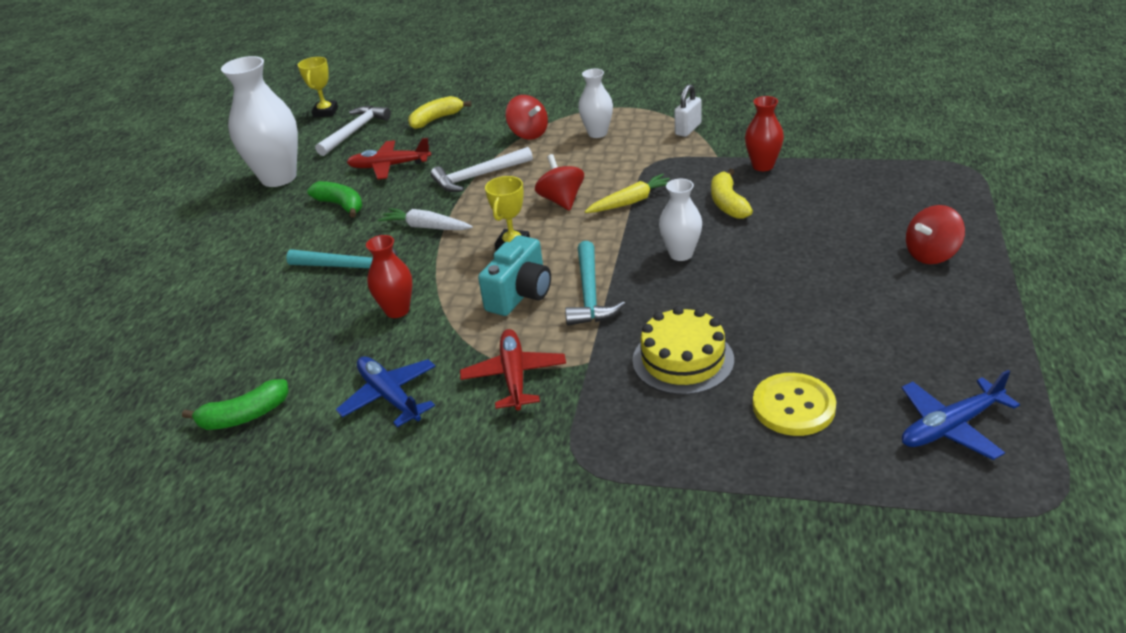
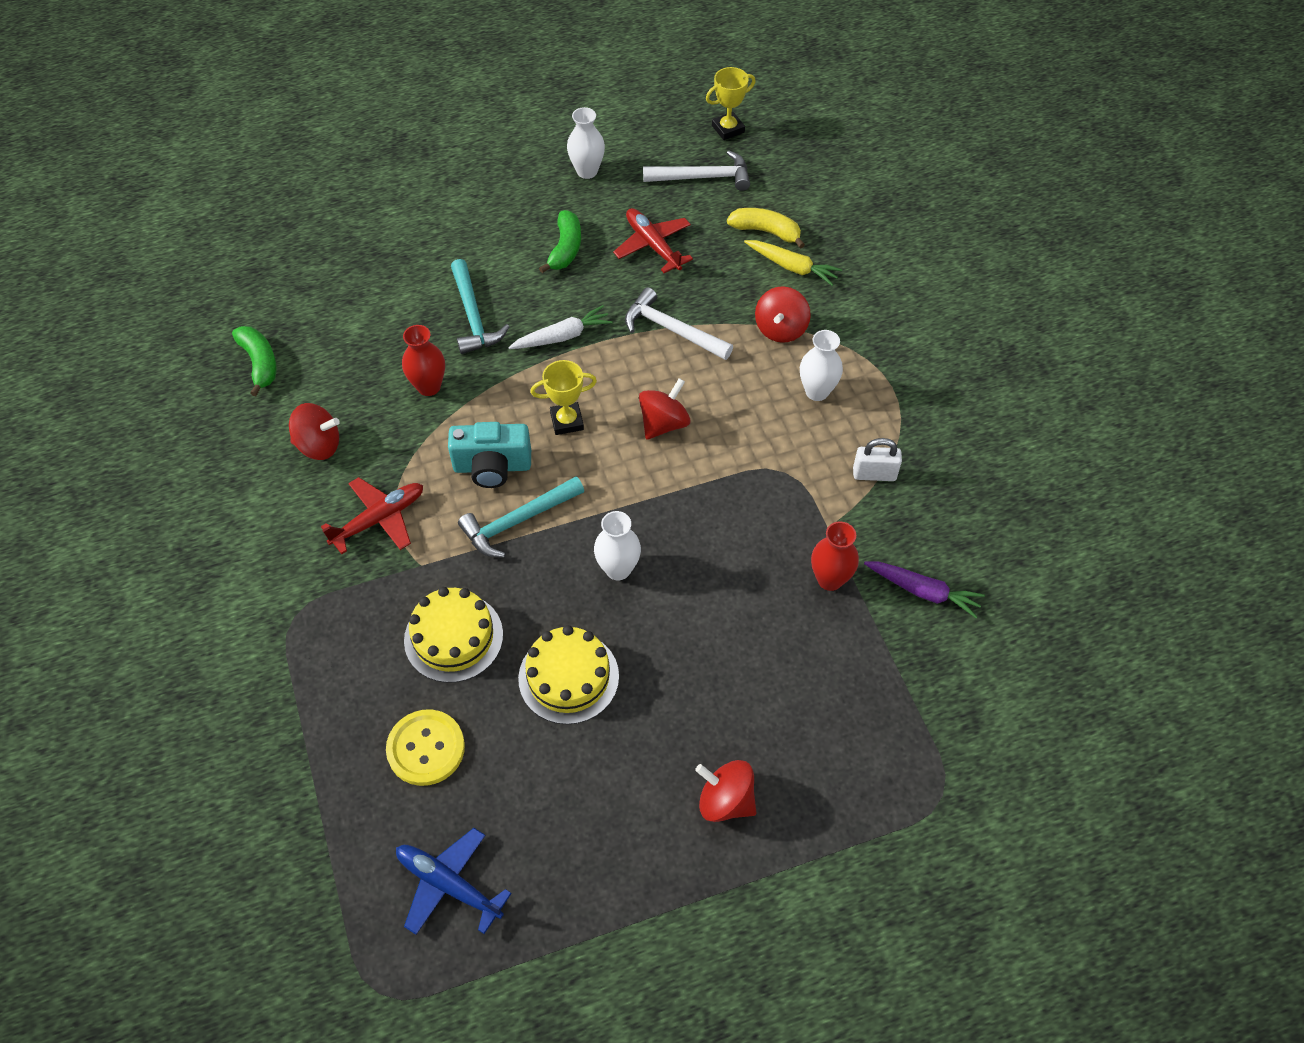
camera: 55 degrees right, 20 degrees up
(244, 416) = (260, 363): green banana -> green banana turned 150 degrees counterclockwise
(279, 178) = (587, 171): white vase -> white vase, size x0.54
(390, 397) = (319, 445): blue plane -> red spinning top
(426, 227) = (562, 336): white carrot -> white carrot turned 75 degrees clockwise
(631, 202) = (692, 485): yellow carrot -> yellow carrot (792, 267)
(728, 203) = (733, 574): yellow banana -> none
(769, 304) = (568, 677): none -> yellow cake
(799, 135) = (923, 591): none -> purple carrot

